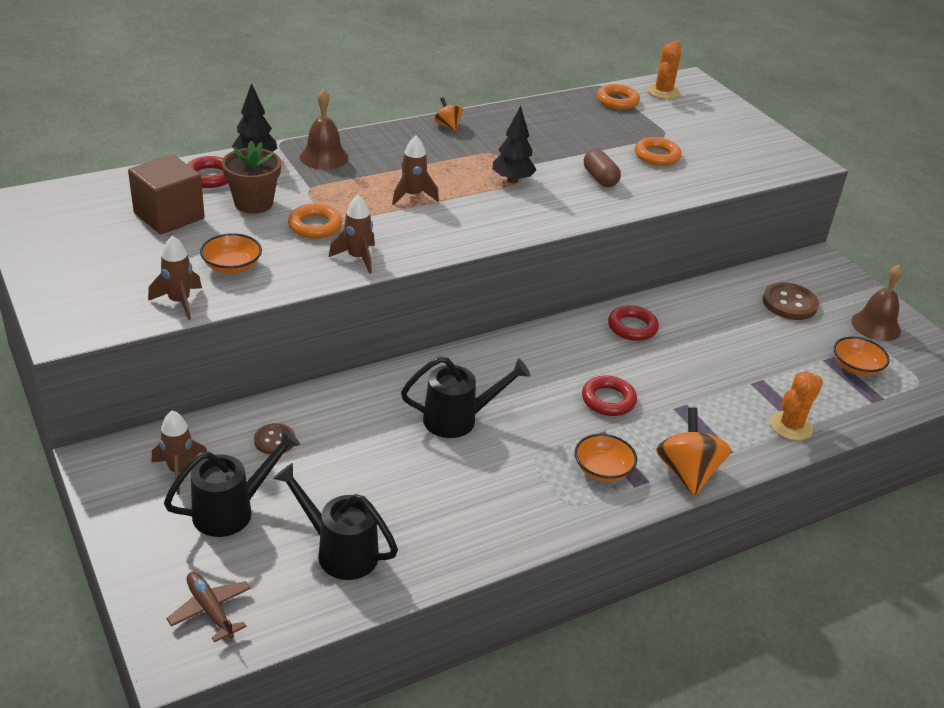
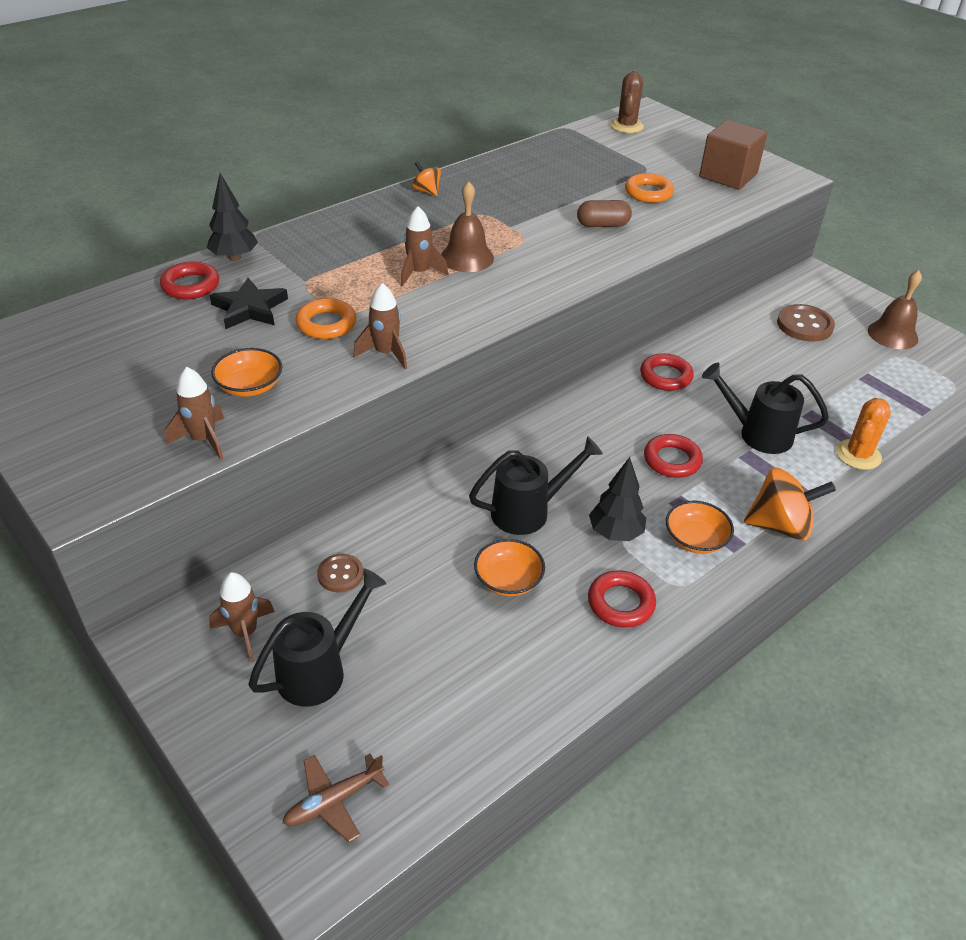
camera: 10 degrees left, 5 degrees up
(169, 216) = (159, 338): brown cube -> brown cube (728, 175)
(210, 610) = (334, 801): brown plane -> brown plane turned 75 degrees counterclockwise
(253, 203) = (249, 308): brown flower pot -> black star
(324, 157) = (308, 244): brown bell -> brown bell (467, 257)
(340, 551) = (456, 694): black watering can -> black watering can (758, 434)
(512, 180) = (515, 240): black tree -> black tree (615, 533)
(512, 508) = (620, 603): none -> red ring
(600, 178) = (602, 225): brown capsule -> brown capsule turned 60 degrees counterclockwise
(617, 101) = (586, 141): orange ring -> none
(663, 92) = (626, 126): orange cactus -> brown cactus
(687, 473) = (780, 526): orange spinning top -> orange spinning top turned 105 degrees clockwise
(856, 367) = (892, 381): orange bowl -> orange bowl (508, 580)

